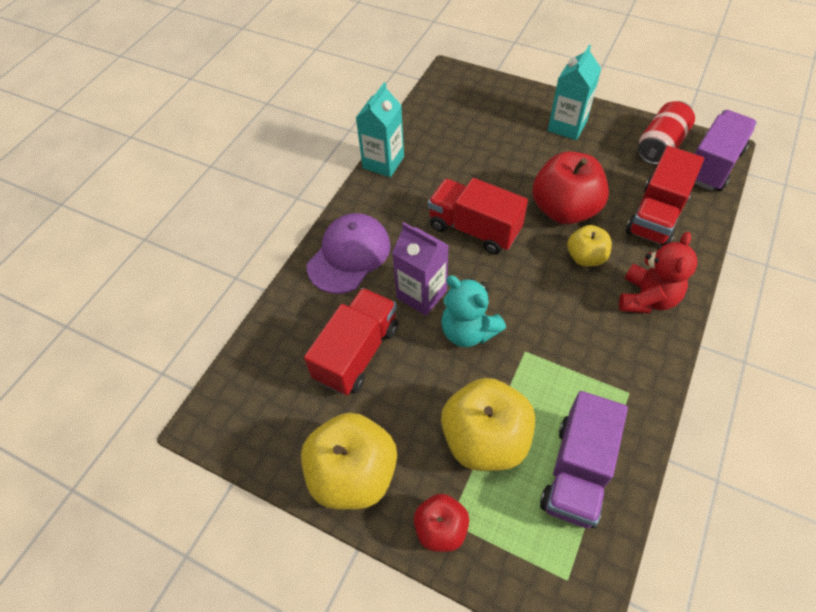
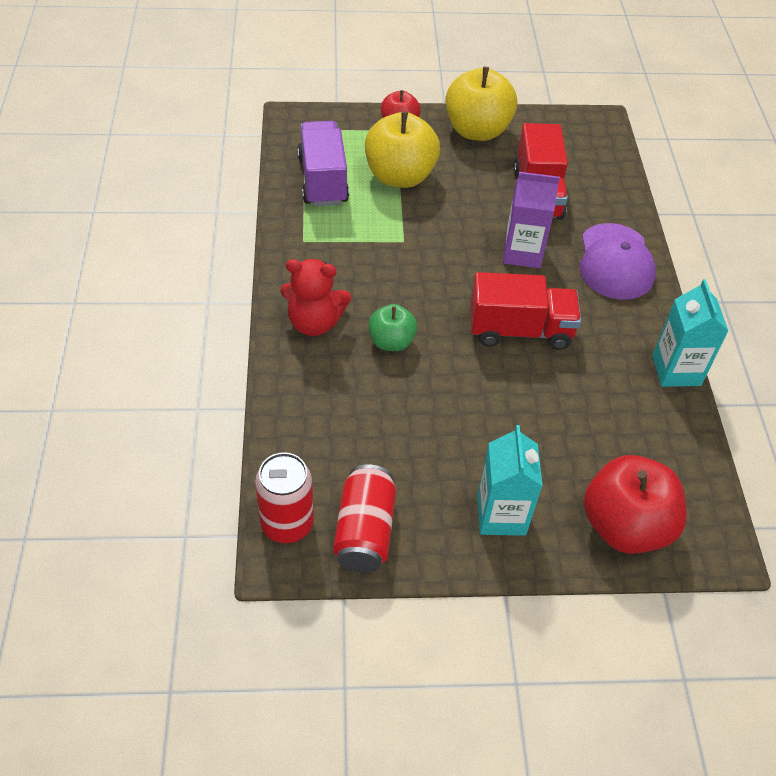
camera: 145 degrees right, 5 degrees down
(468, 331) = (461, 239): turquoise teddy bear -> none
(564, 210) = (440, 388): red apple -> red apple (625, 526)
(585, 257) = (391, 342): yellow apple -> green apple
(647, 298) = (314, 322): red teddy bear -> red teddy bear turned 75 degrees counterclockwise
(656, 215) = (335, 419): red truck -> none
(712, 165) = (287, 524): purple truck -> red can

